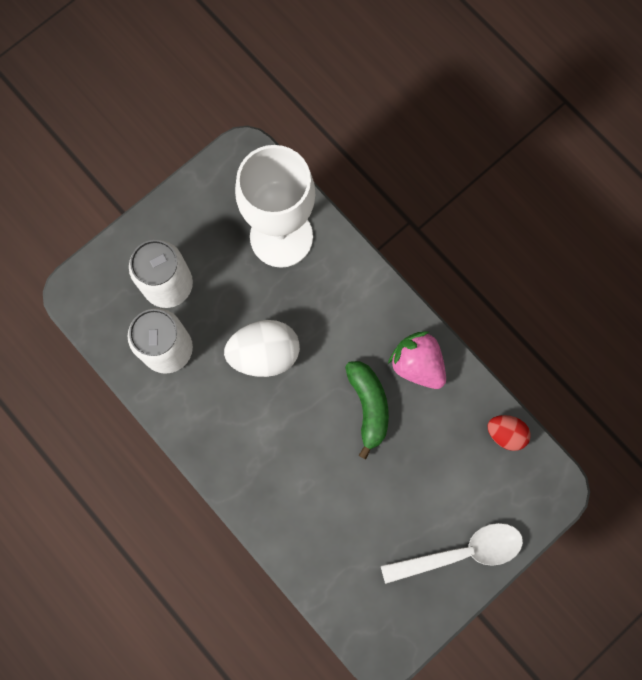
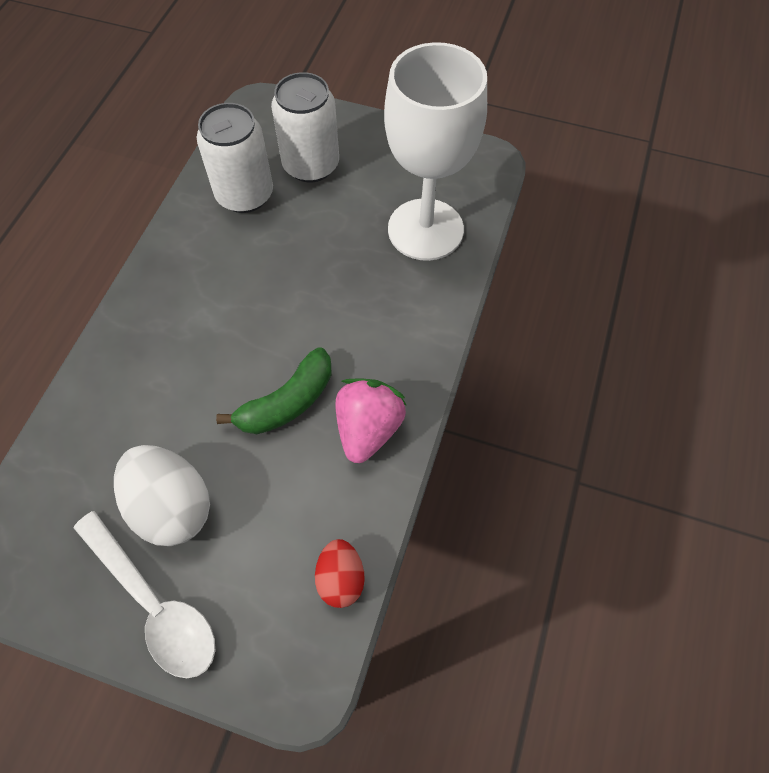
camera: 60 degrees right, 15 degrees down
(264, 354) = (289, 275): white egg -> white egg (172, 506)

